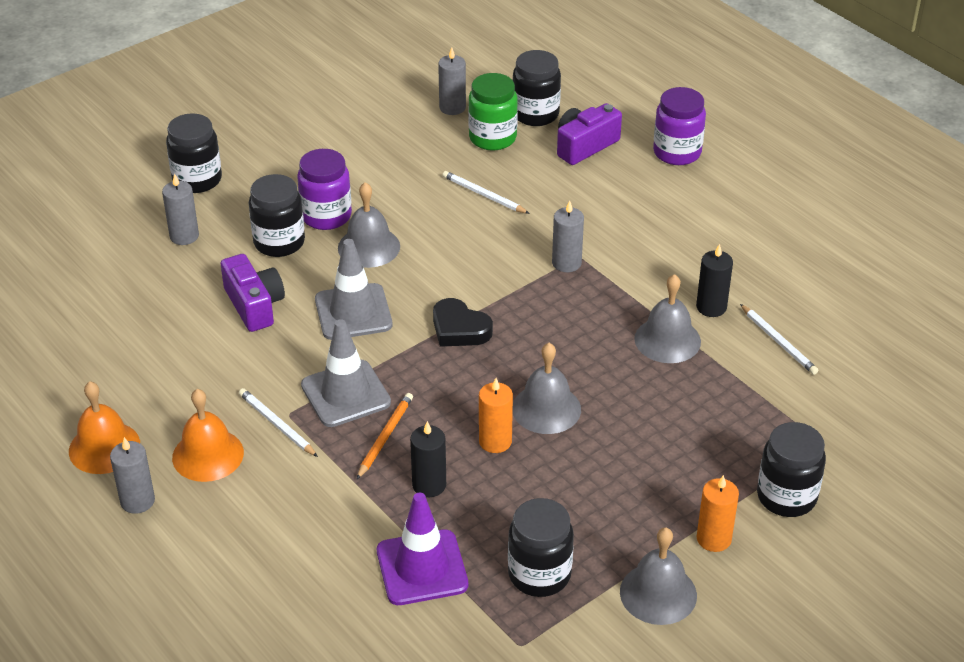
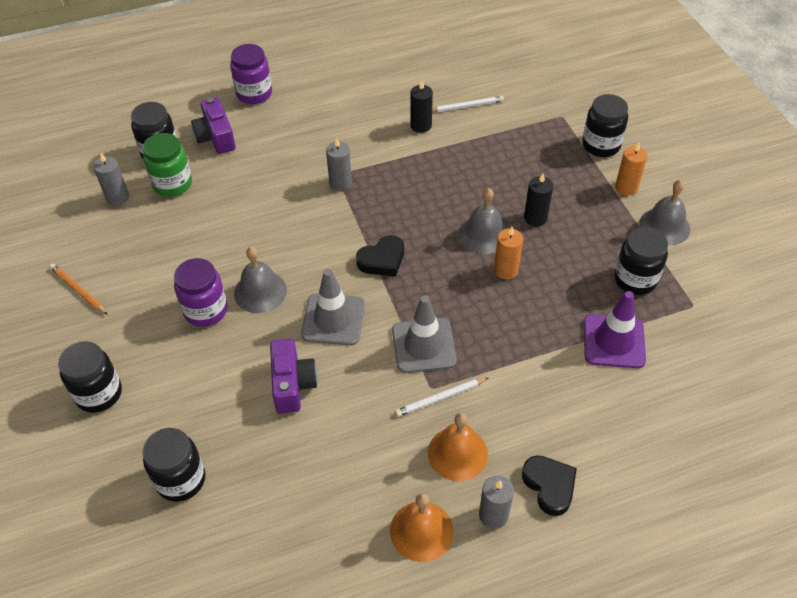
camera: 70 degrees left, 10 degrees up
(184, 236) = (173, 419): grey candle -> none
(187, 542) = (549, 486): none -> black heart
(254, 305) = (292, 384): purple camera -> purple camera turned 90 degrees clockwise
(279, 242) = (221, 350): black jar -> black jar (181, 480)
(385, 437) = (478, 332): orange pencil -> orange pencil (78, 290)
(429, 485) = (536, 318): black candle -> black candle (535, 218)
(483, 195) = (238, 207): white pencil -> none
(667, 340) = (442, 155): grey bell -> none

